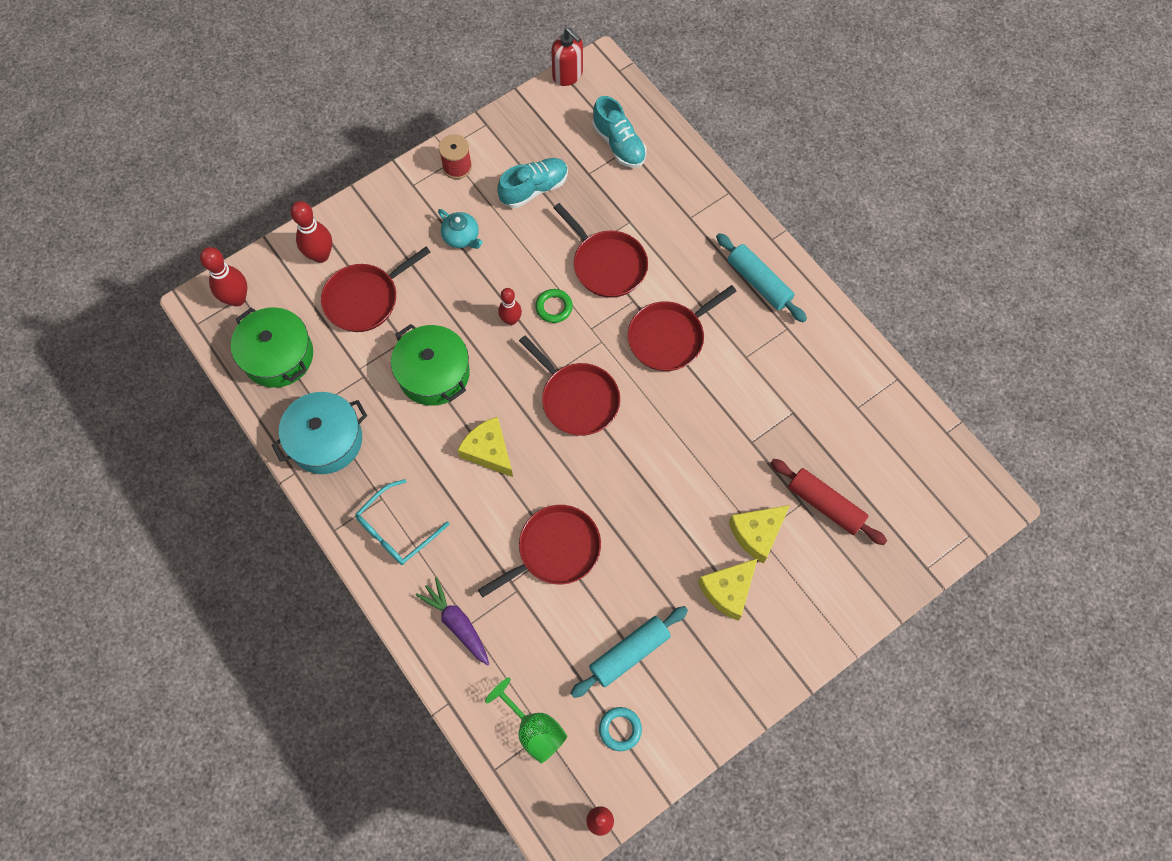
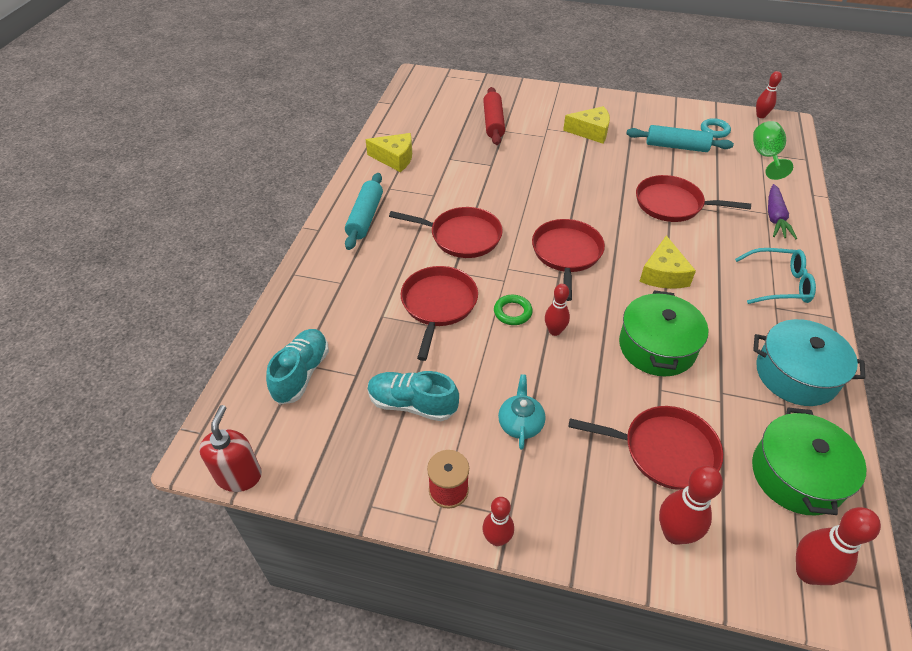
camera: 130 degrees left, 20 degrees down
(406, 169) = (497, 539): none -> red bowling pin
(757, 533) = (544, 137): yellow cheese -> yellow cheese (395, 158)

